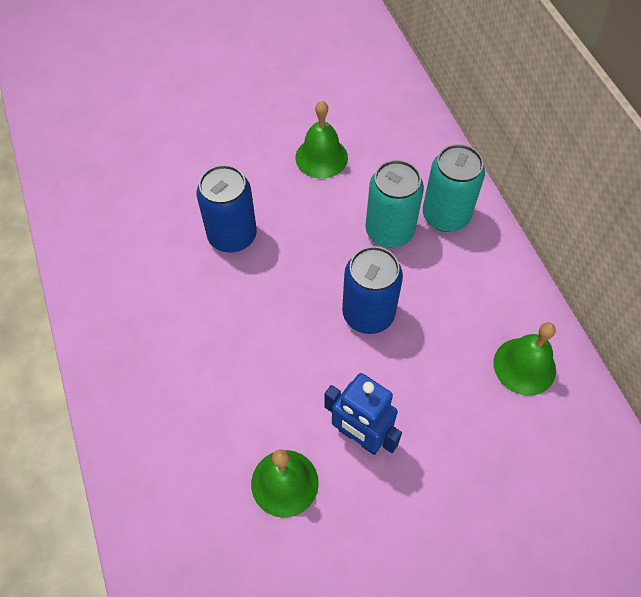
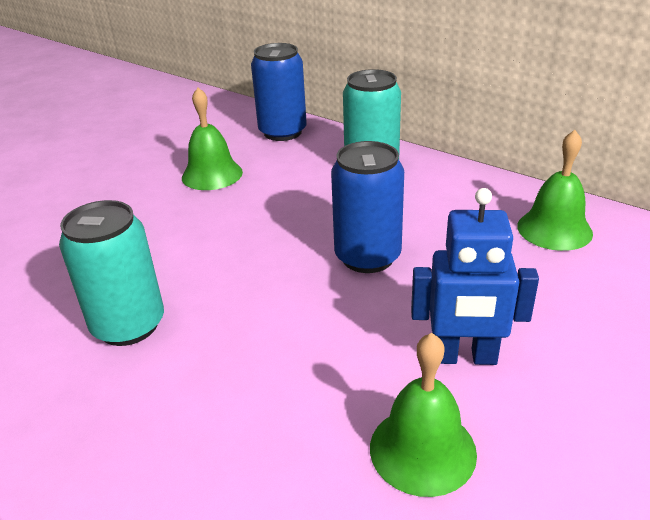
camera: 30 degrees left, 25 degrees down
(232, 236) = (157, 260): blue can -> blue can (282, 132)
(389, 231) = (329, 195): turquoise can -> turquoise can (128, 325)

